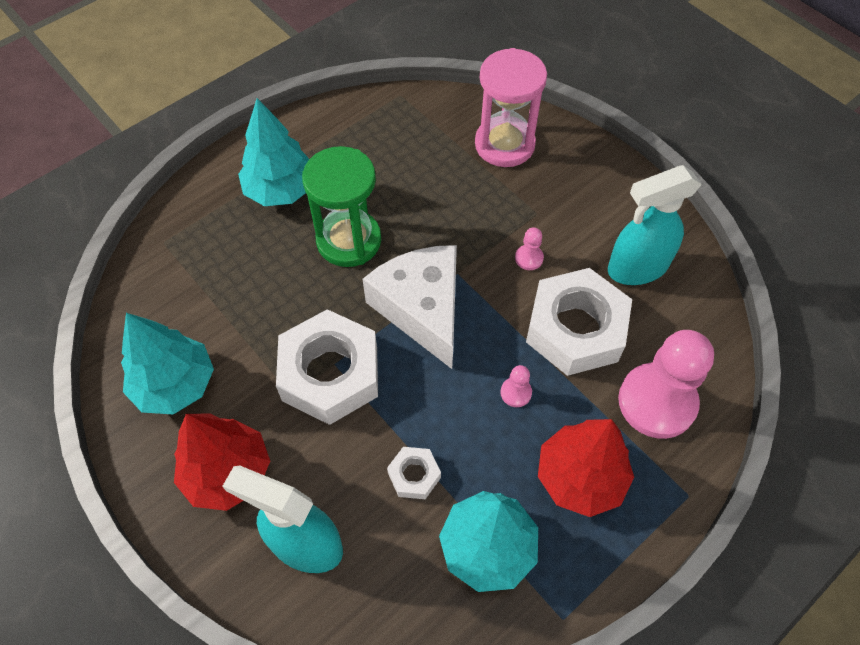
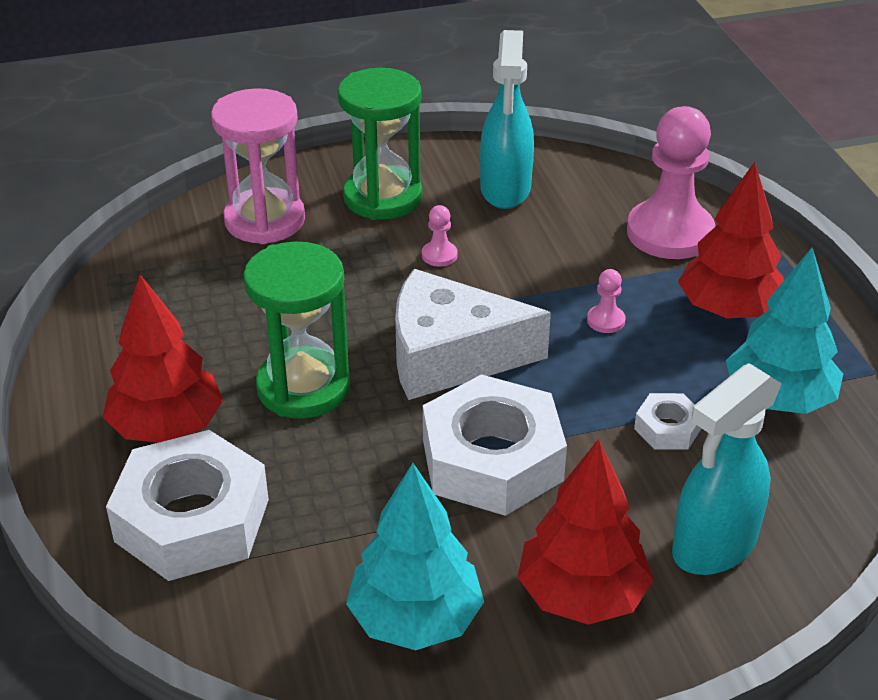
camera: 65 degrees left, 20 degrees down
(281, 190) = (167, 427): turquoise tree -> red tree
(574, 197) = (383, 197): none -> green hourglass
(575, 329) = (553, 254): white nut -> white nut (192, 520)

